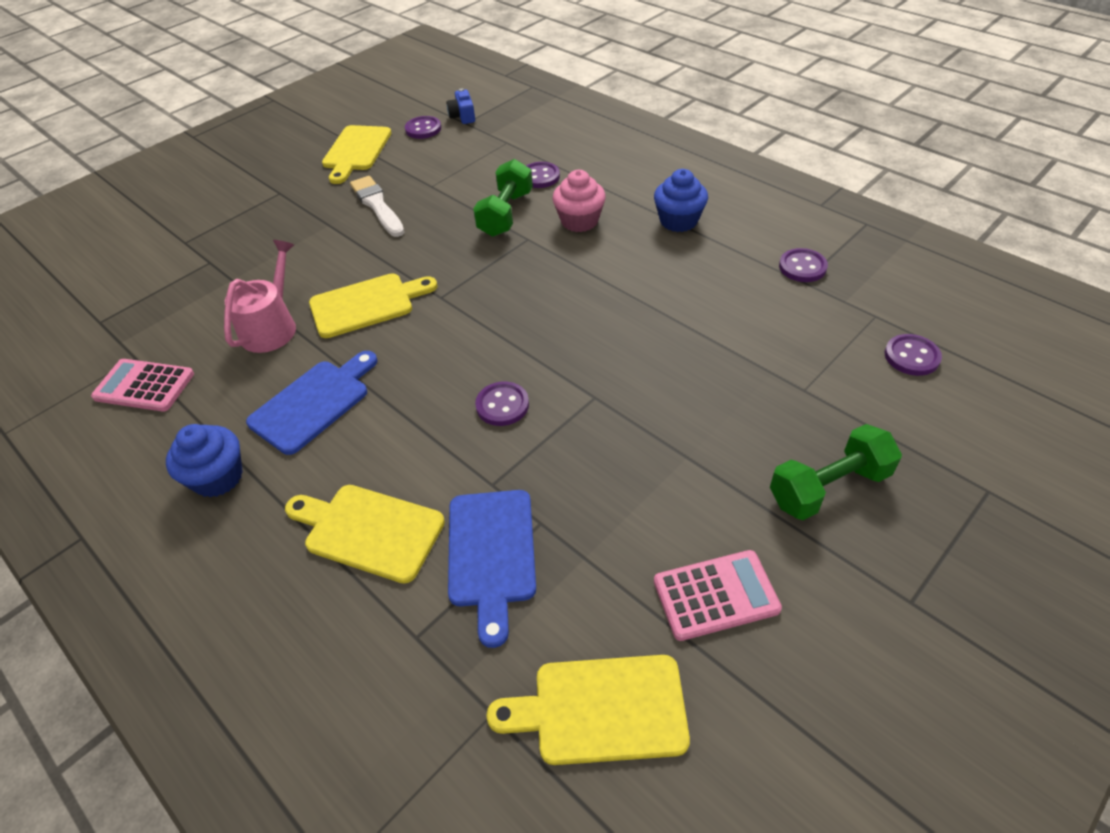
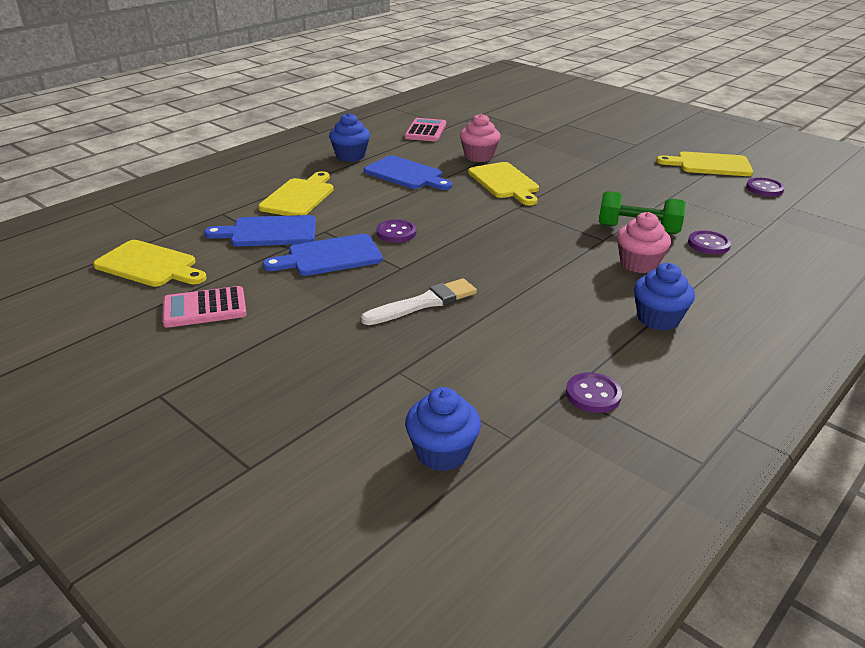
camera: 85 degrees right, 15 degrees down
(272, 327) = (479, 156): pink watering can -> pink cupcake
(377, 205) = (631, 178): white brush -> white brush (424, 303)
(463, 116) = (801, 205): blue camera -> none
(567, 470) = (330, 256): none -> blue cutting board
(600, 709) = (149, 265): yellow cutting board -> yellow cutting board turned 120 degrees clockwise
(716, 595) = (205, 308): pink calculator -> pink calculator turned 90 degrees clockwise
(829, 487) = (281, 370): green dumbbell -> none
(911, 356) = (442, 452): purple button -> blue cupcake

